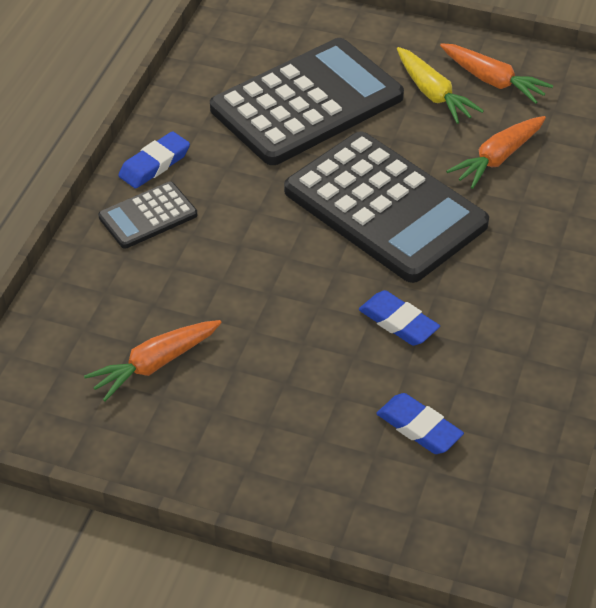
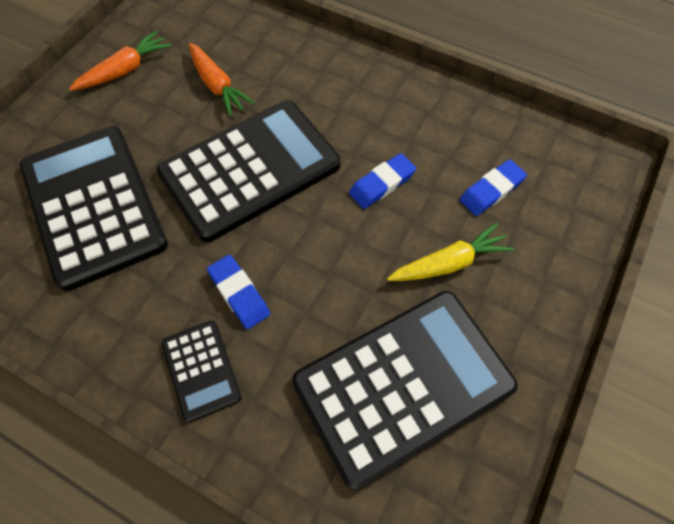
camera: 80 degrees left, 15 degrees up
(154, 164) = (126, 355): blue eraser -> blue eraser (239, 294)
(155, 364) = (403, 385): orange carrot -> black calculator
(433, 94) = (123, 111): yellow carrot -> yellow carrot (449, 263)

